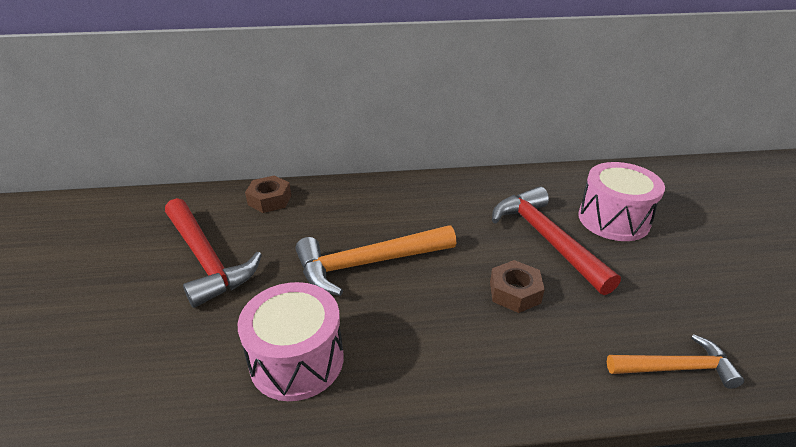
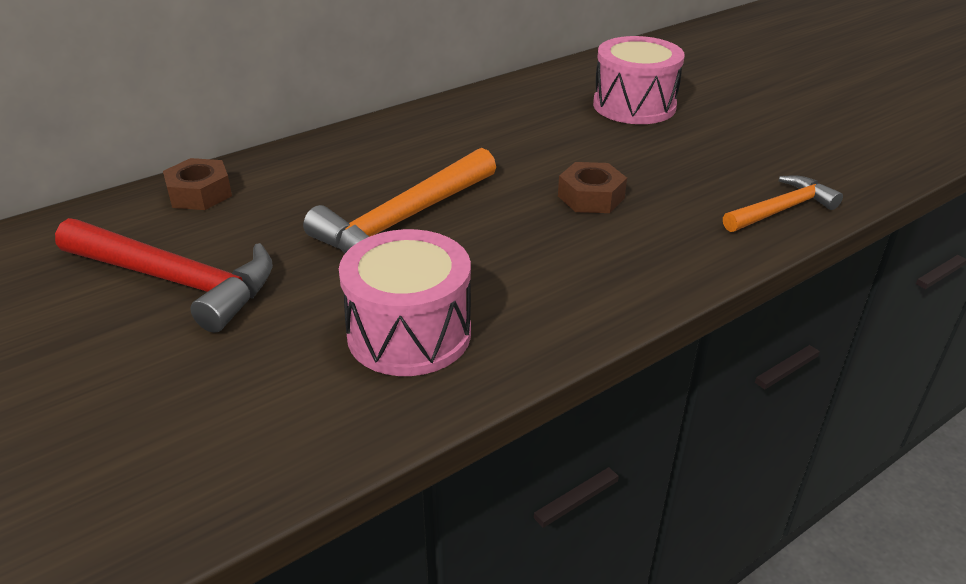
camera: 30 degrees left, 0 degrees up
(547, 239) = (583, 141): red hammer -> none

